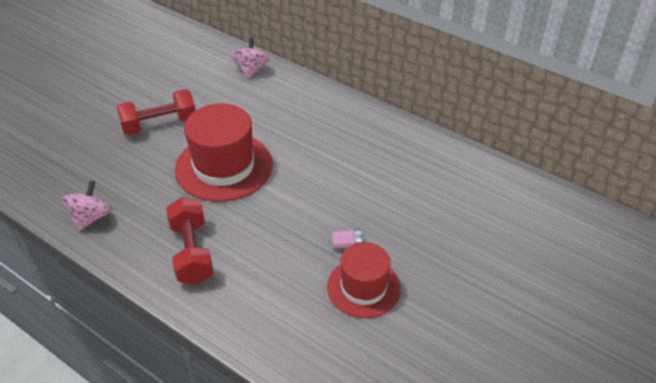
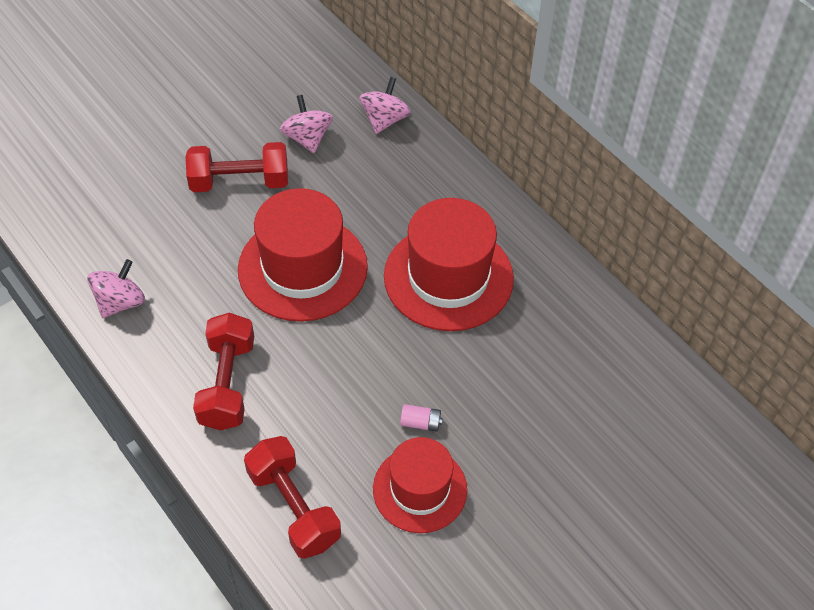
camera: 15 degrees right, 10 degrees up
(200, 90) = (307, 138): none -> pink spinning top
(272, 324) = (294, 507): none -> red dumbbell
(331, 150) = (448, 277): none -> red hat

